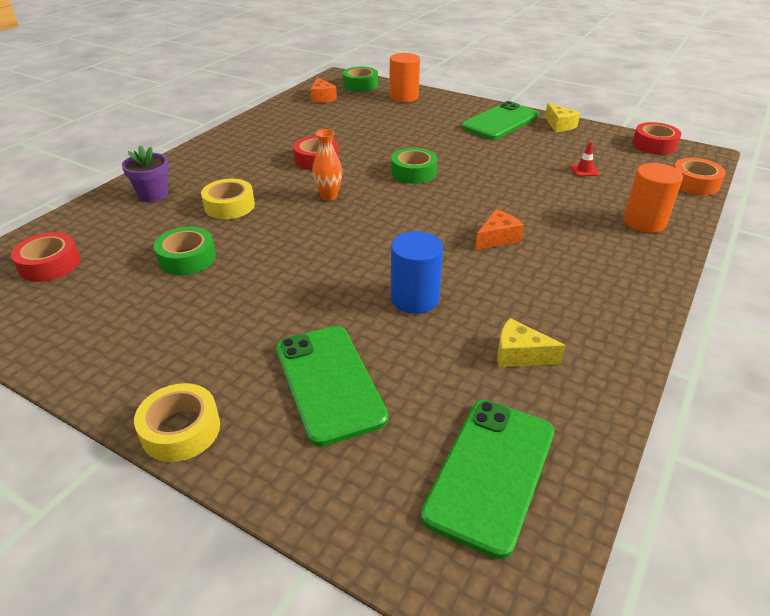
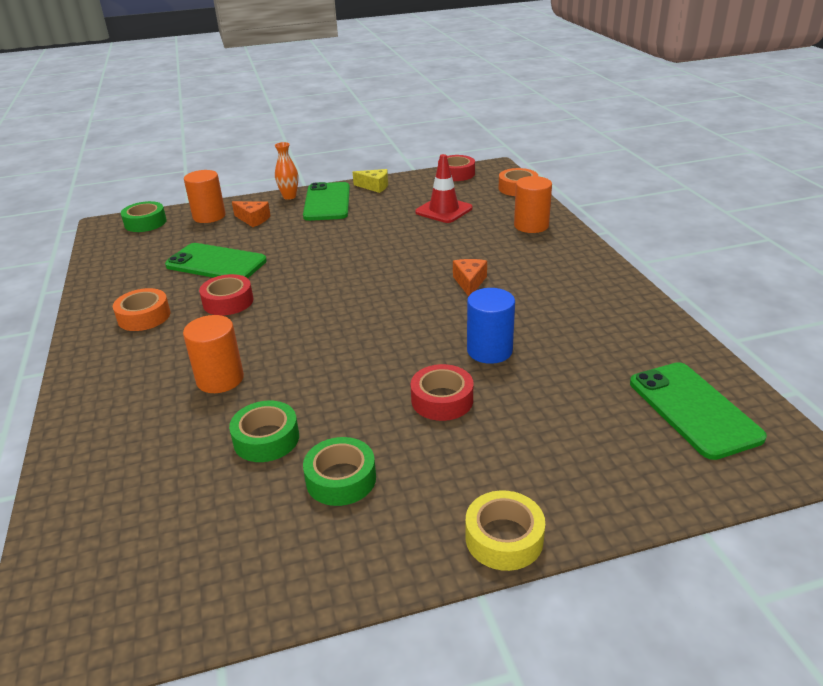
camera: 45 degrees left, 5 degrees down
(49, 264) = (130, 538): red tape -> red tape (442, 400)
(153, 194) = (117, 416): purple flower pot -> none
(229, 206) = (220, 379): yellow tape -> orange cylinder
(260, 144) = (144, 316): none -> orange tape
(322, 98) = (127, 250): orange cheese -> orange cheese (253, 219)
(329, 196) = (296, 322): orange vase -> orange vase (289, 197)
(329, 382) = (535, 435): green phone -> green phone (216, 263)
(413, 172) = (330, 270): green tape -> green tape (341, 479)
(519, 355) = (601, 341): yellow cheese -> none
(584, 170) = (444, 210): red traffic cone -> red traffic cone, size x2.09

